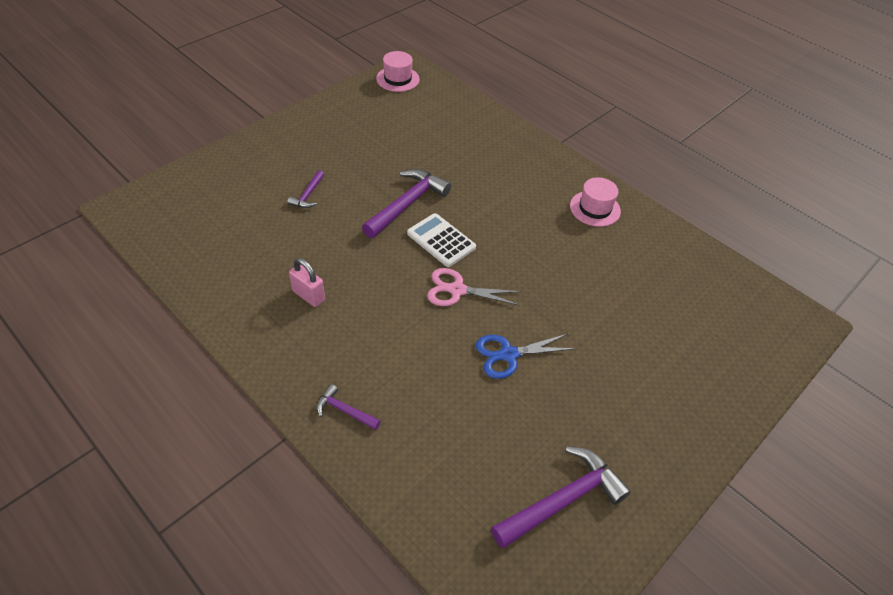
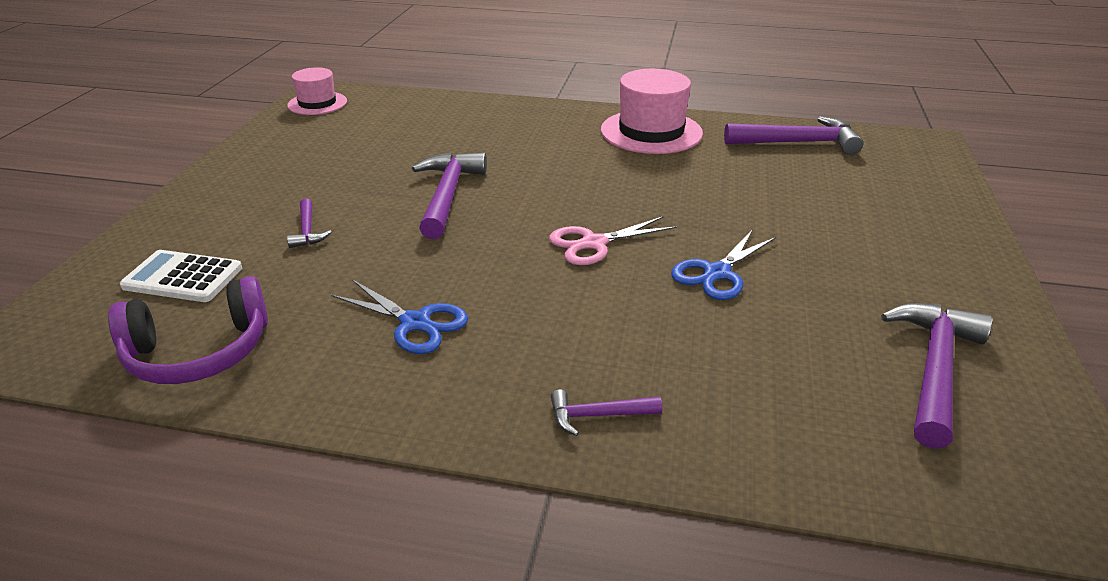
camera: 30 degrees left, 15 degrees down
(197, 257) = (199, 352): none -> purple headphones
(309, 295) = (415, 323): pink padlock -> blue scissors
(441, 240) = (524, 210): white calculator -> white calculator (183, 277)
(595, 208) = (651, 132): pink hat -> pink hat, size x1.63
(696, 272) = (798, 143): none -> purple hammer

